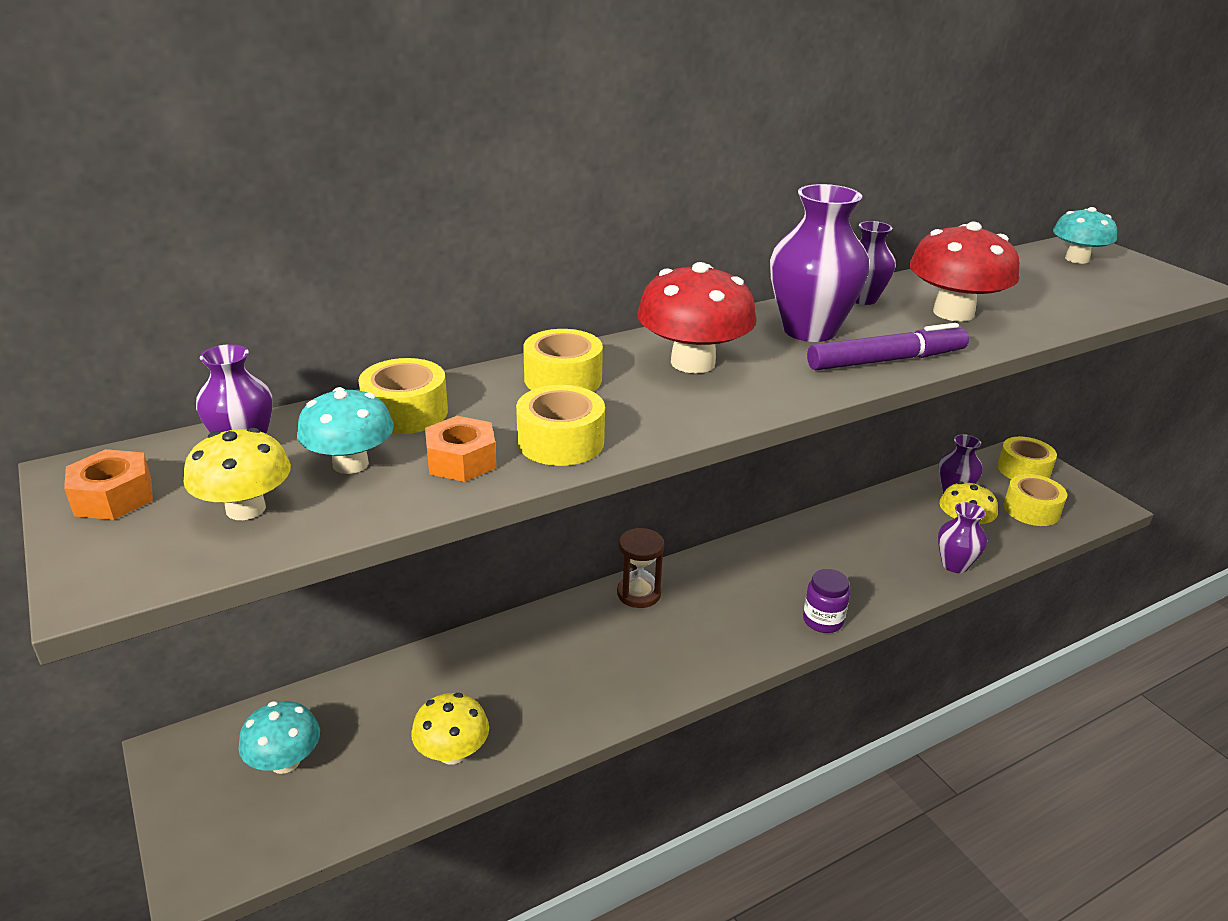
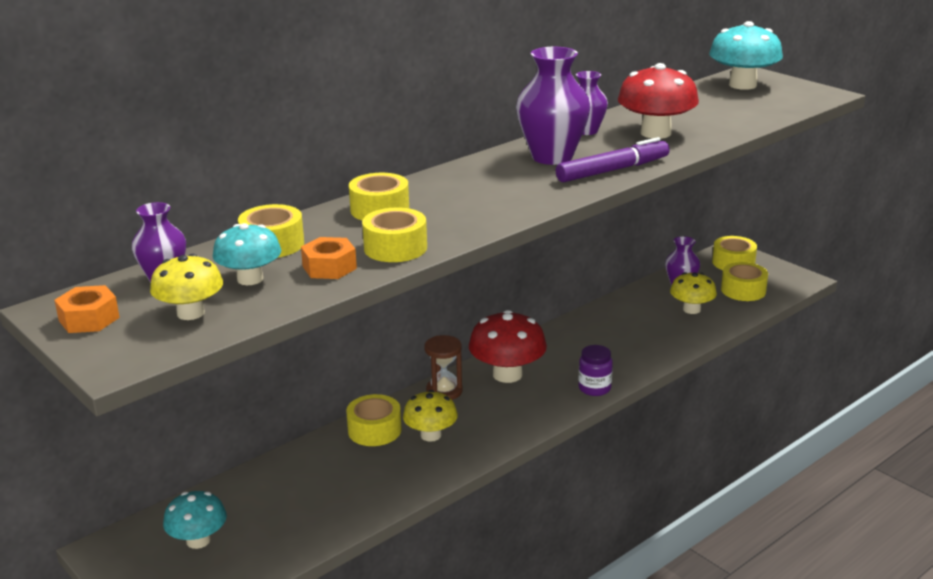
camera: 10 degrees left, 5 degrees down
(452, 752) = (330, 514): yellow mushroom -> yellow mushroom (431, 435)
(542, 635) = (374, 430): none -> yellow tape
(692, 363) = (472, 188): red mushroom -> red mushroom (507, 374)
(954, 565) = (689, 336): purple vase -> none
(1076, 259) = (742, 85): turquoise mushroom -> turquoise mushroom, size x1.54

